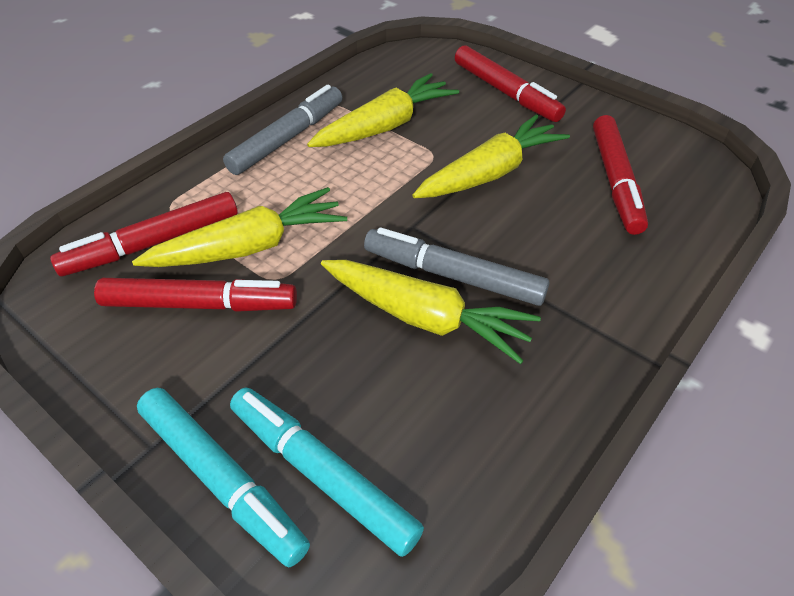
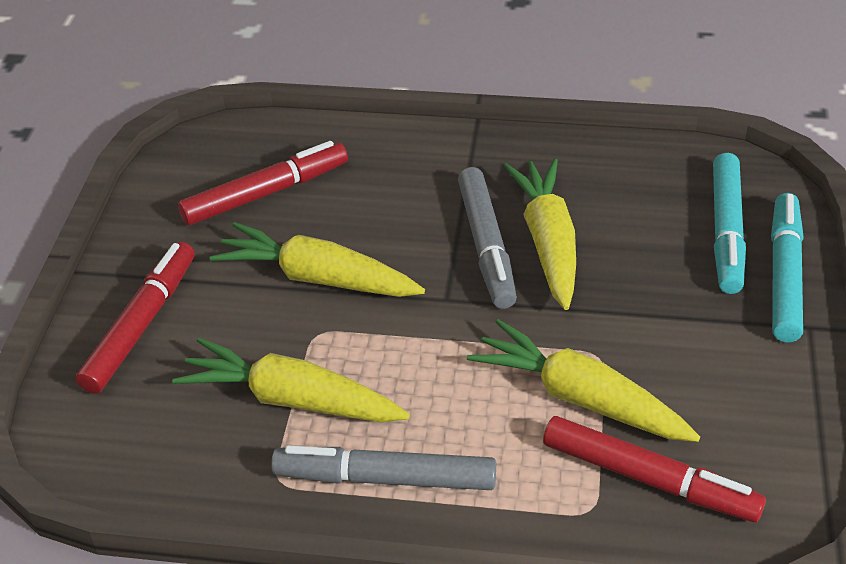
camera: 120 degrees left, 5 degrees down
(200, 304) = (675, 387): red marker -> none

